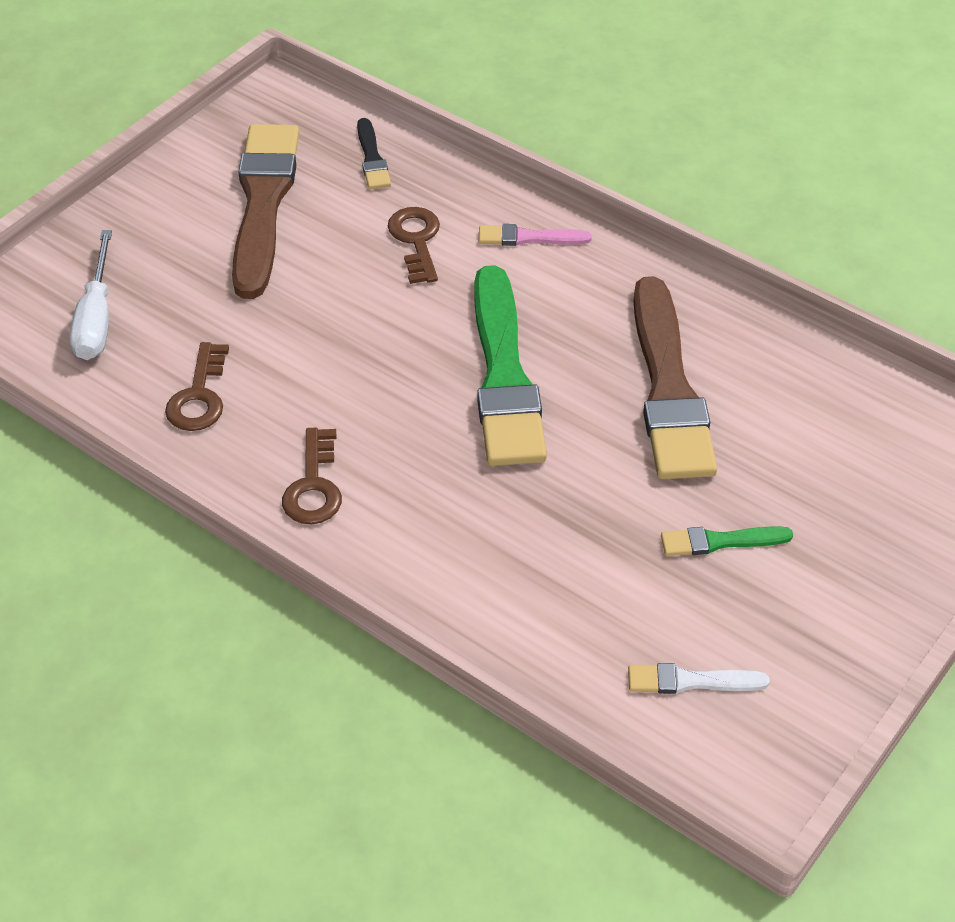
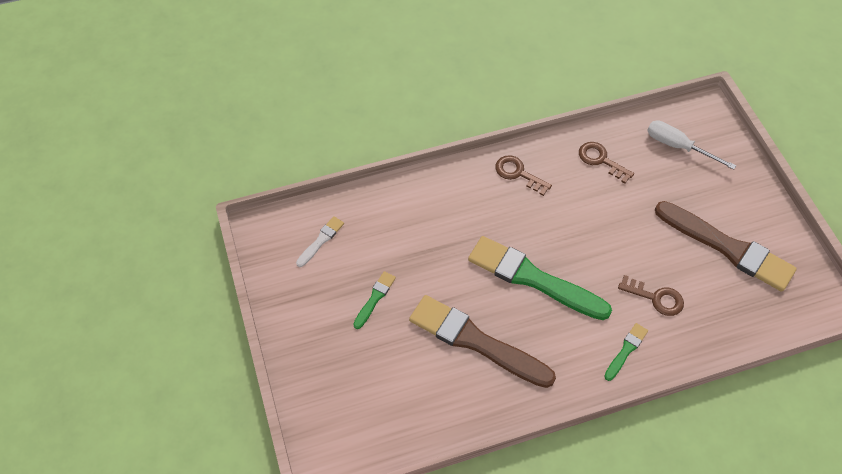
camera: 125 degrees right, 10 degrees up
(372, 158) = (739, 316): black brush -> none
(528, 238) = (626, 350): pink brush -> green brush

